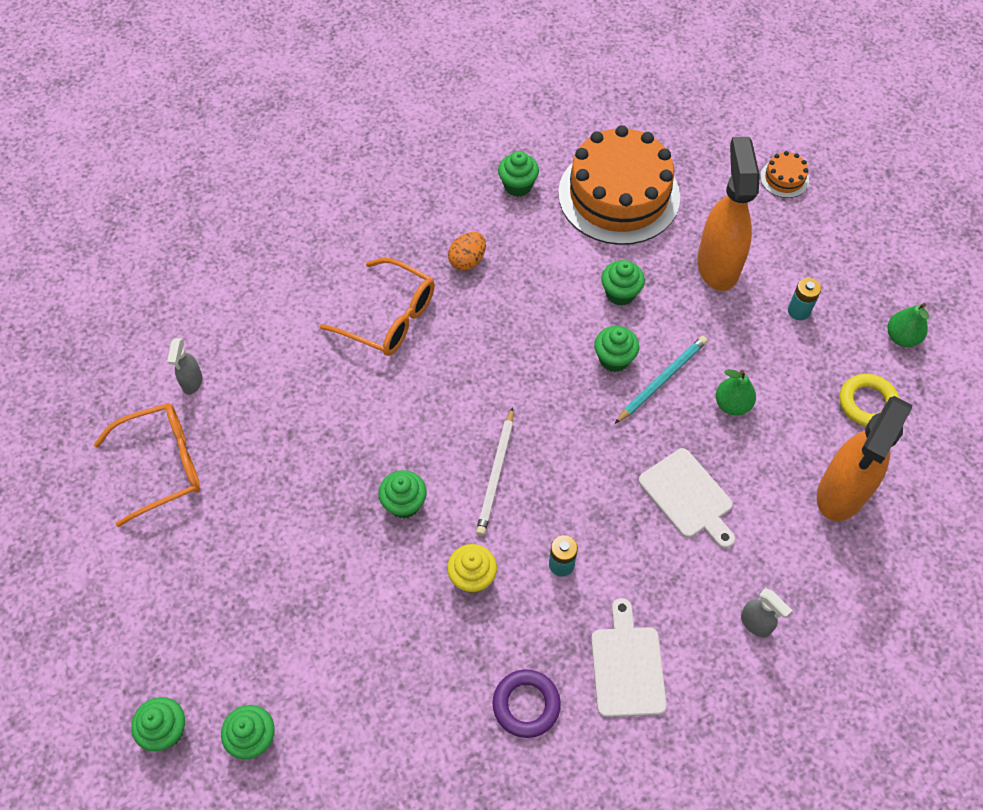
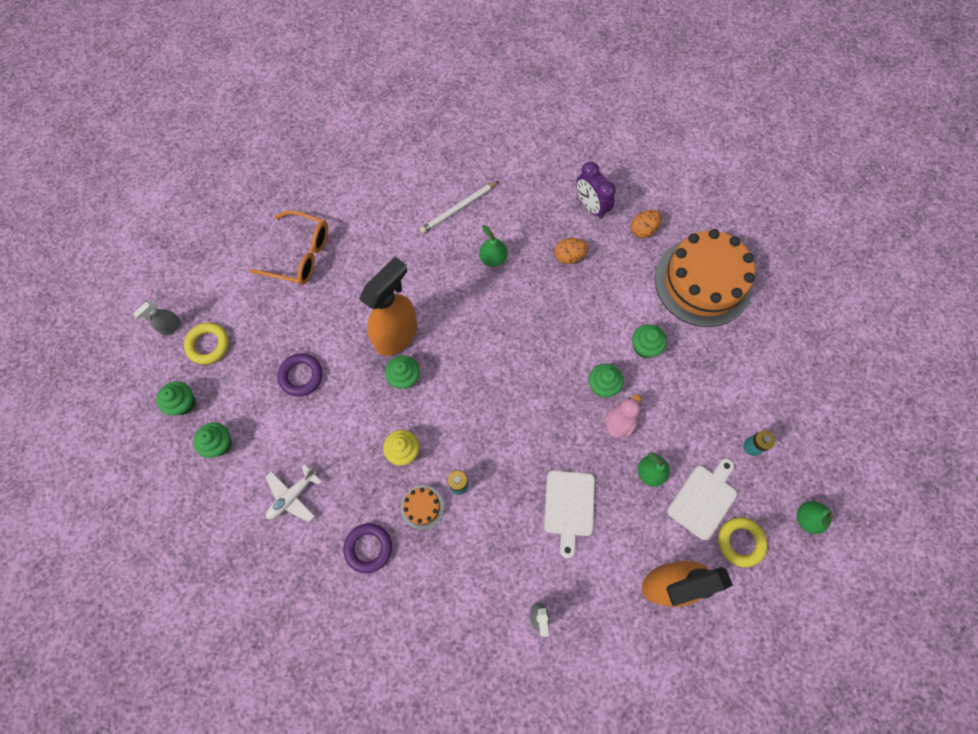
camera: 40 degrees right, 10 degrees up
(137, 643) = (208, 345): none -> yellow ring
(192, 382) = (354, 217): grey spray bottle -> grey spray bottle (170, 327)
(284, 591) = (301, 376): none -> purple ring
(389, 317) = (493, 259): orange glasses -> green pear
(392, 722) = (292, 496): none -> white plane
(445, 198) = (591, 206): none -> purple clock
(496, 473) = (470, 401): white pencil -> white pencil (459, 208)
(518, 186) = (643, 229): green cupcake -> orange egg
(627, 666) = (442, 575): white cutting board -> white cutting board (703, 499)
(661, 380) = (619, 422): turquoise pencil -> pink duck
(717, 265) = (725, 375): orange spray bottle -> orange spray bottle (397, 335)
(784, 178) = (828, 351): orange cake -> orange cake (422, 507)

